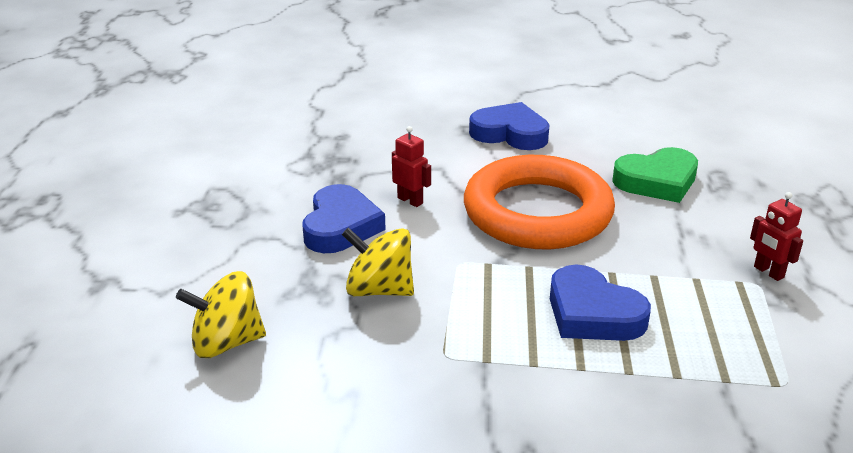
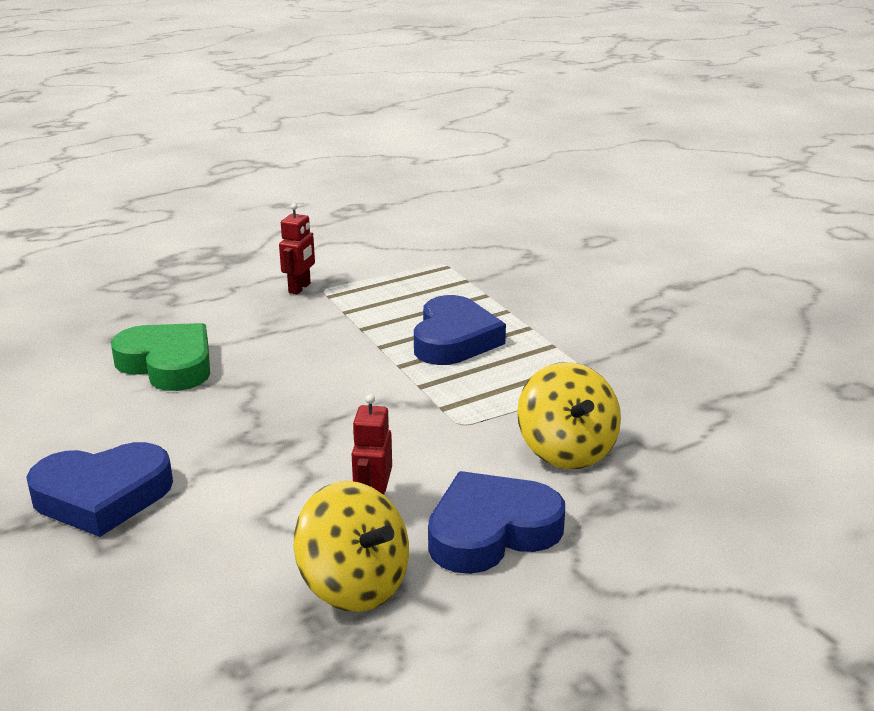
camera: 125 degrees left, 5 degrees down
(226, 342) = (768, 501): yellow spinning top -> yellow spinning top (354, 584)
(510, 133) = (102, 496): blue heart -> blue heart turned 90 degrees counterclockwise
(537, 212) = (309, 411): orange ring -> none

